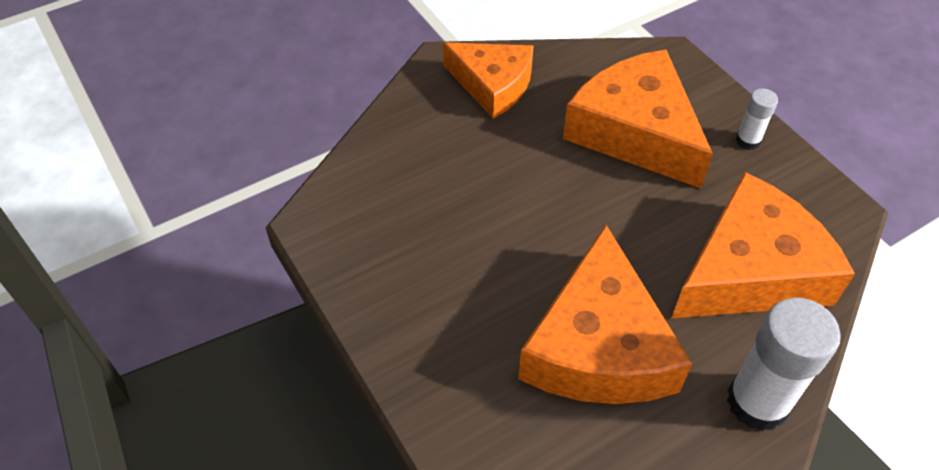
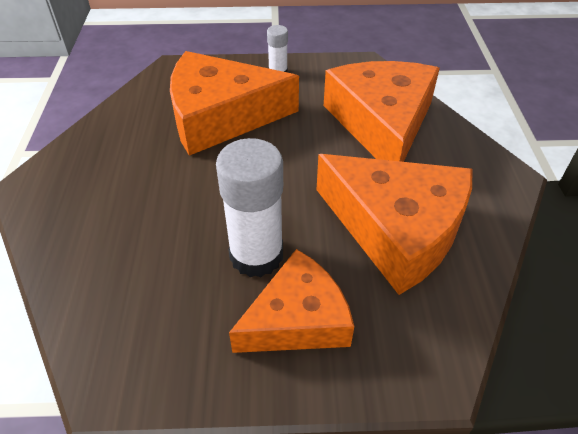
camera: 60 degrees left, 5 degrees down
(493, 85) = (92, 168): orange cheese -> orange cheese (297, 319)
(757, 402) = (485, 171): white glue stick -> white glue stick (256, 255)

